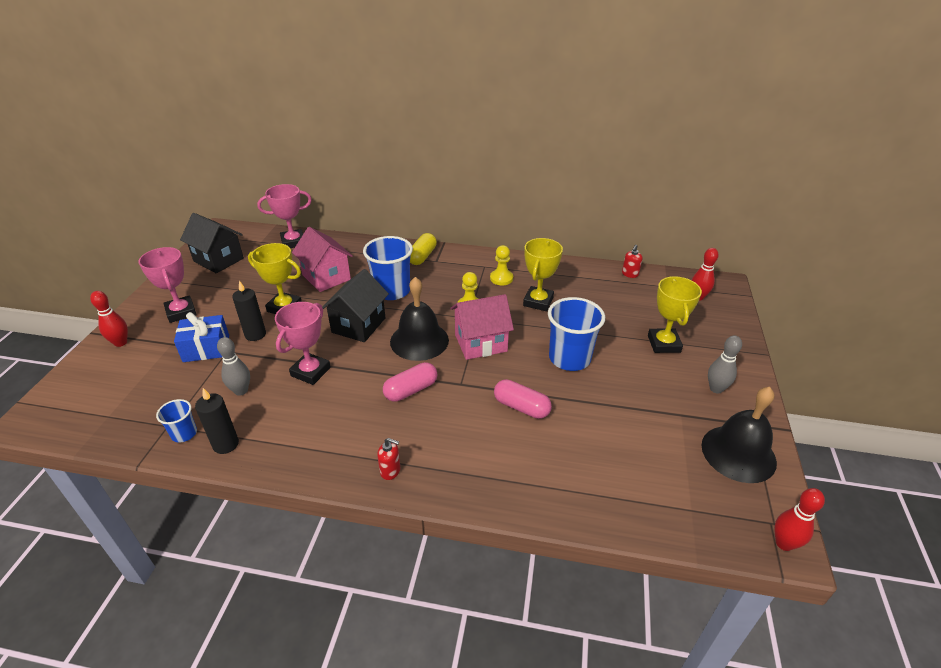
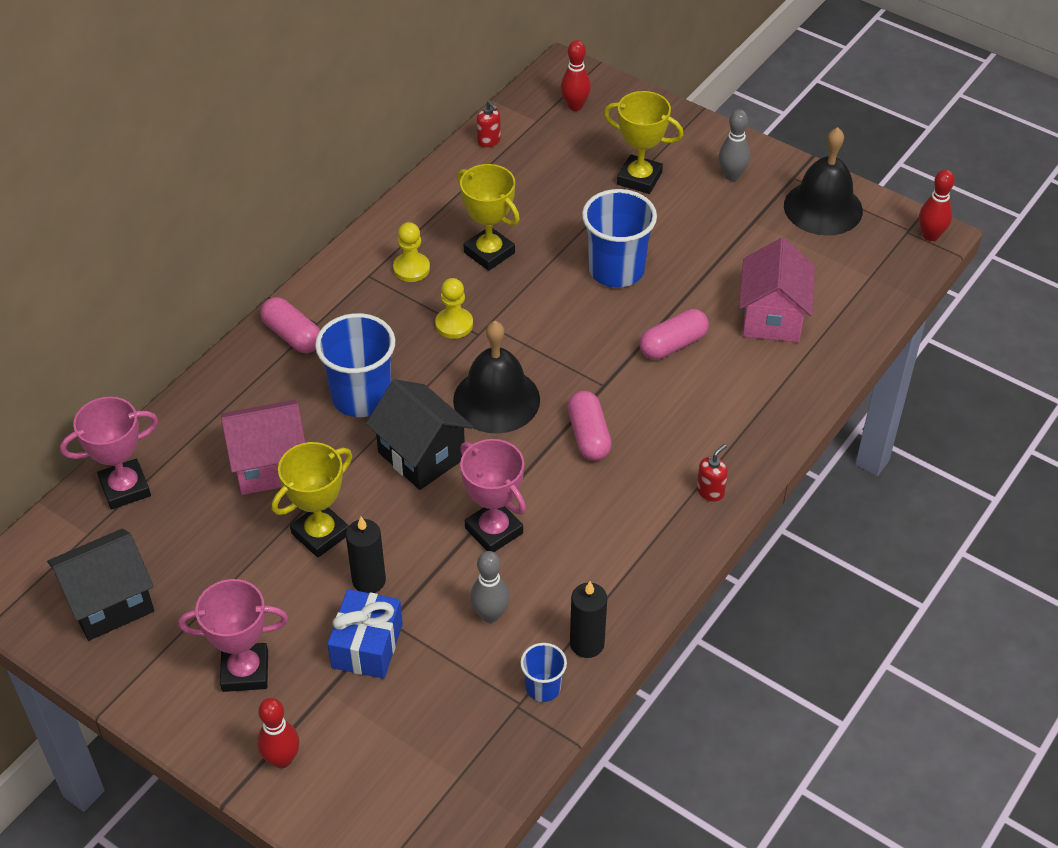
camera: 65 degrees left, 10 degrees up
(293, 242) = (125, 488): pink trophy -> pink trophy turned 60 degrees clockwise
(422, 256) = (292, 335): yellow capsule -> pink capsule
(480, 343) = (539, 340): pink house -> pink house (772, 317)

